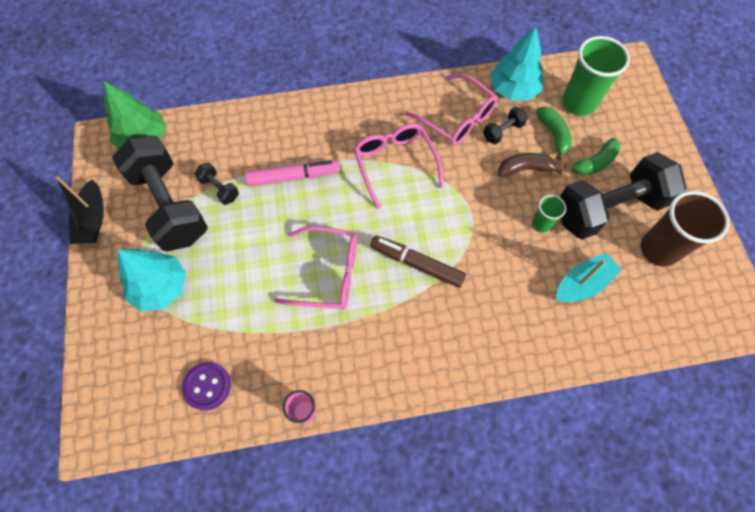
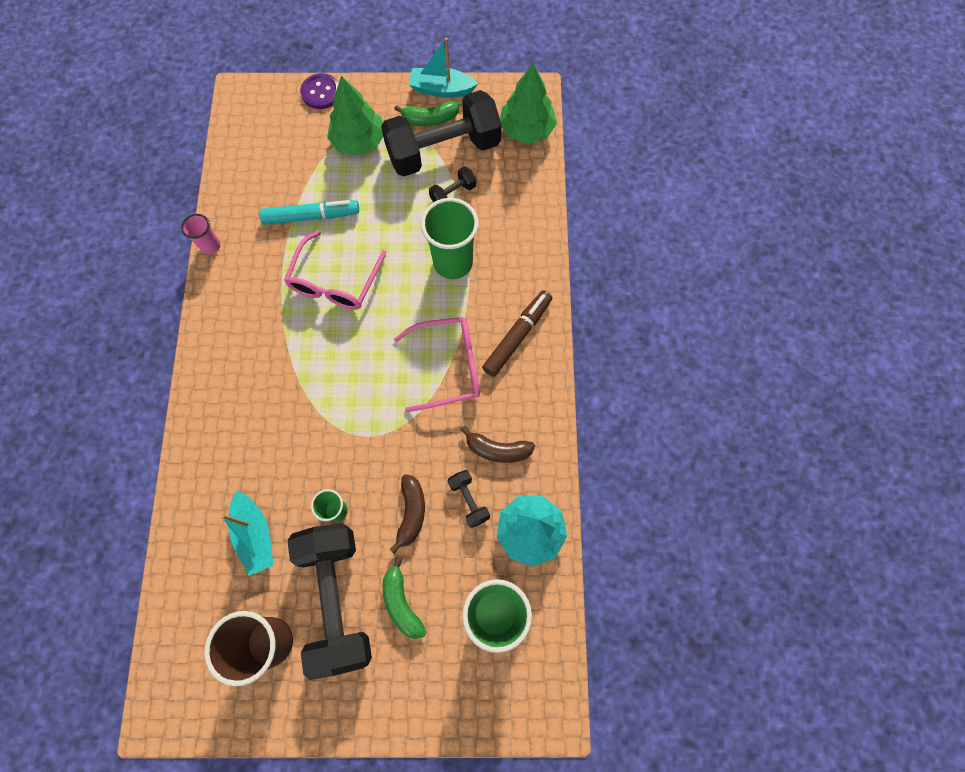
camera: 100 degrees right, 5 degrees up
(93, 220) = (441, 89): black boat -> turquoise boat
(160, 287) = (359, 141): turquoise tree -> green tree
(207, 386) = (257, 174): purple button -> purple button (321, 92)
(257, 314) = (311, 216): none -> turquoise marker
(293, 177) = (453, 262): pink marker -> green cup
(417, 264) = (323, 366): brown marker -> brown marker (517, 336)
(457, 118) = (497, 449): pink glasses -> brown banana
(553, 134) = (453, 563): green banana -> green banana (430, 119)

